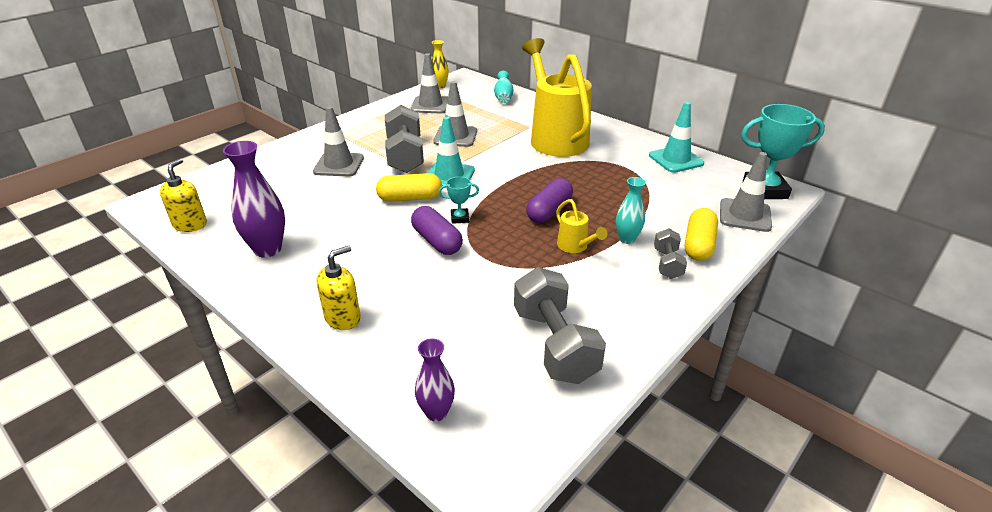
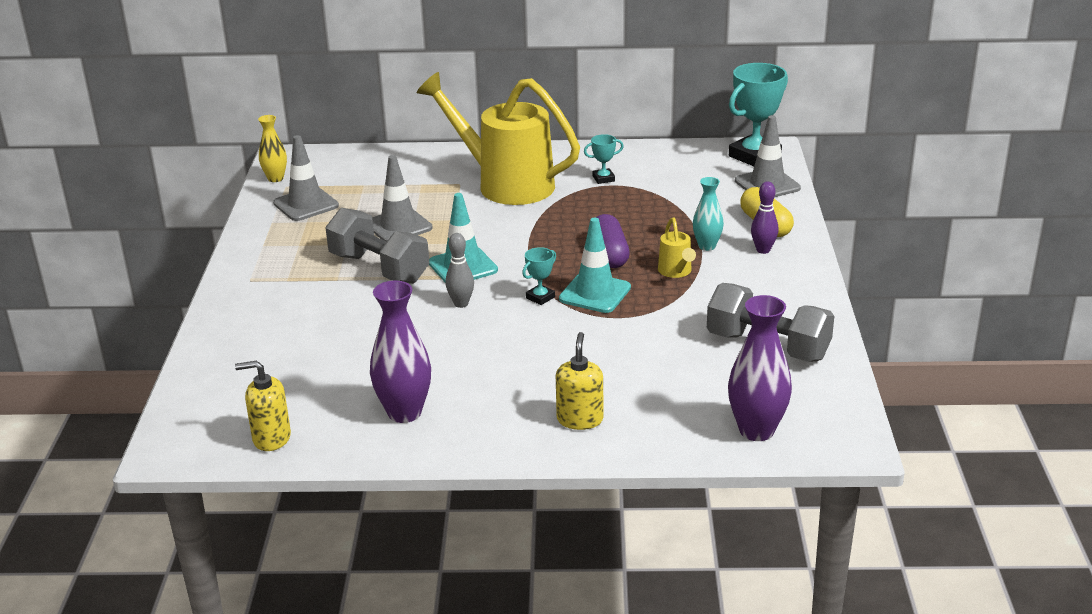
camera: 40 degrees left, 5 degrees down
(190, 225) = (271, 438): yellow soap dispenser -> yellow soap dispenser turned 60 degrees counterclockwise
(339, 165) = (322, 310): grey traffic cone -> none
(410, 198) = (461, 304): yellow capsule -> grey bowling pin
(436, 412) = (756, 430): purple vase -> purple vase, size x1.65
(437, 241) = (553, 325): purple capsule -> none
(503, 97) = (376, 162): turquoise vase -> none
(575, 246) = (676, 272): yellow watering can -> yellow watering can turned 60 degrees clockwise
(624, 160) = (603, 179): none -> turquoise trophy
(667, 264) = (763, 250): grey dumbbell -> purple bowling pin
(676, 159) = (648, 159): turquoise traffic cone -> turquoise traffic cone (595, 293)

